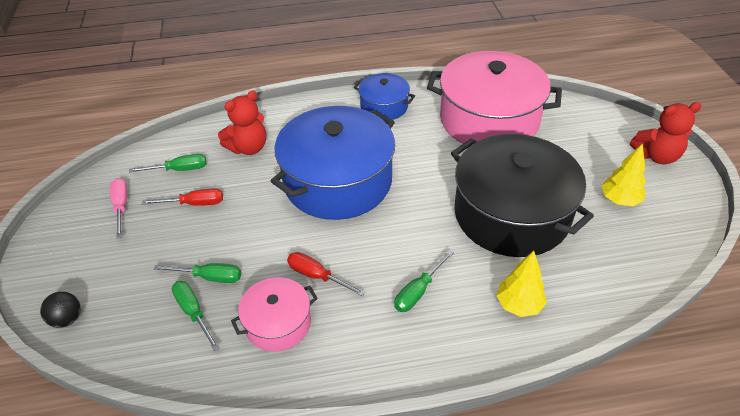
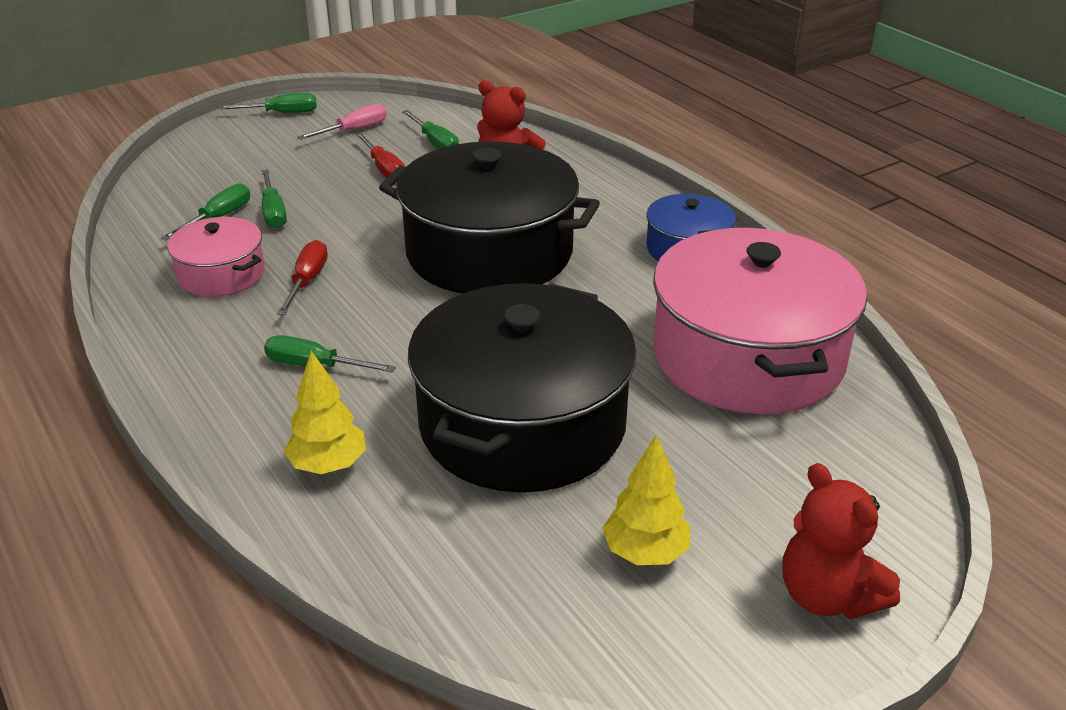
camera: 65 degrees right, 10 degrees down
(50, 242) = (281, 113): none -> green screwdriver
(67, 319) = (185, 155): black ball -> none
(337, 181) = (489, 252): blue pot -> black pot

